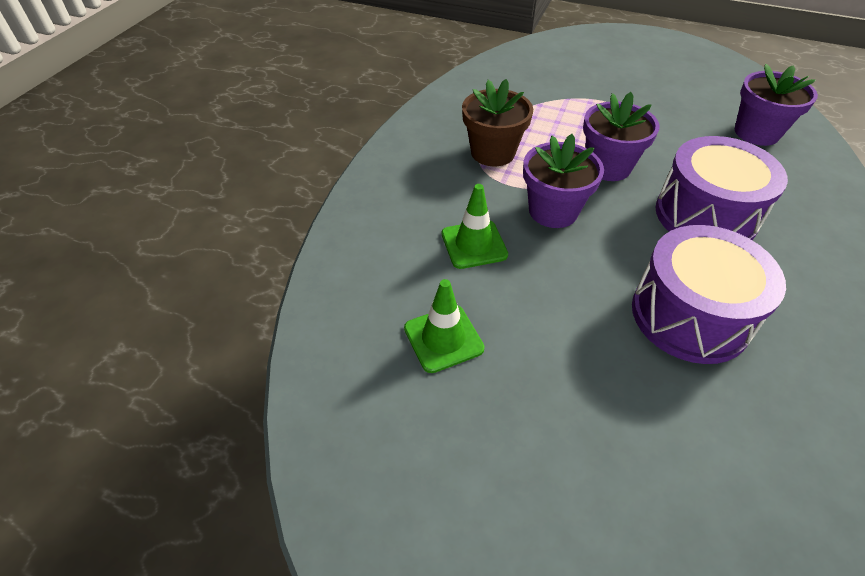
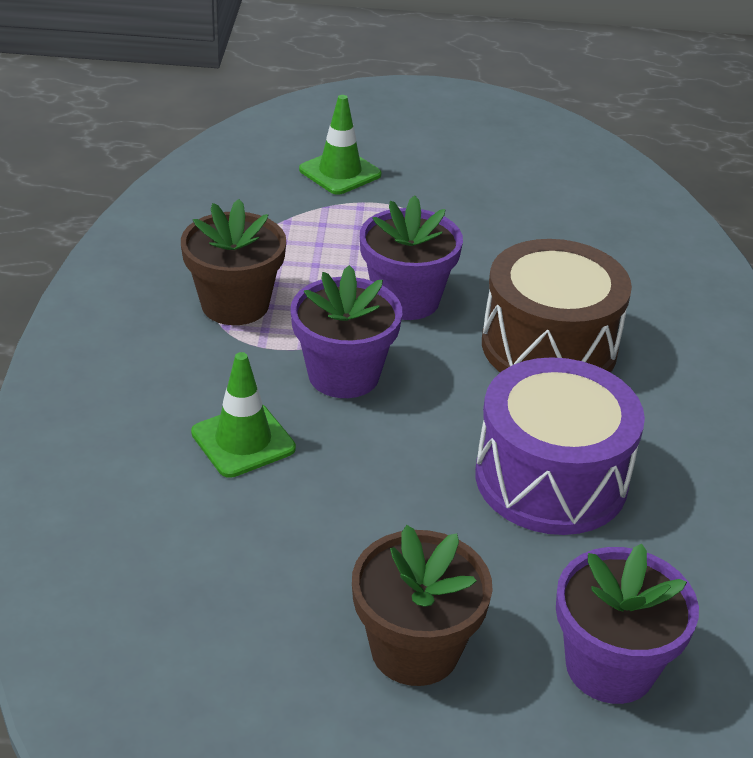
camera: 20 degrees left, 10 degrees down
(443, 338) = (235, 572): green traffic cone -> green traffic cone (340, 172)
(558, 429) = (415, 649): none -> brown flower pot
(705, 215) = (549, 346): purple drum -> brown drum
(756, 133) = (597, 221): purple flower pot -> purple flower pot (610, 666)

